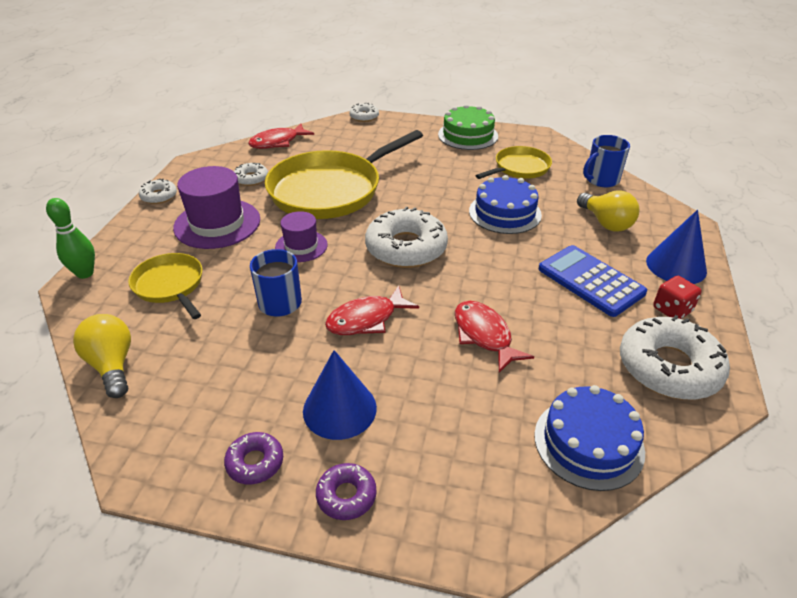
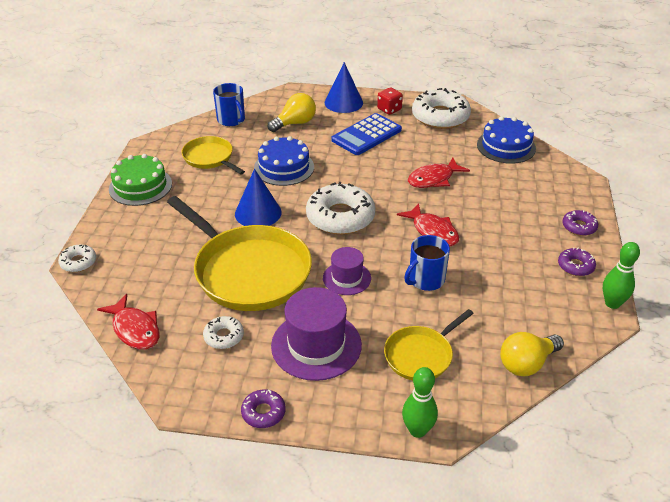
camera: 95 degrees left, 0 degrees up
(159, 196) = (263, 412): white donut -> purple donut
(162, 487) = (612, 303): none -> green bowling pin
(339, 409) = (520, 236): blue cone -> blue cone (258, 213)

